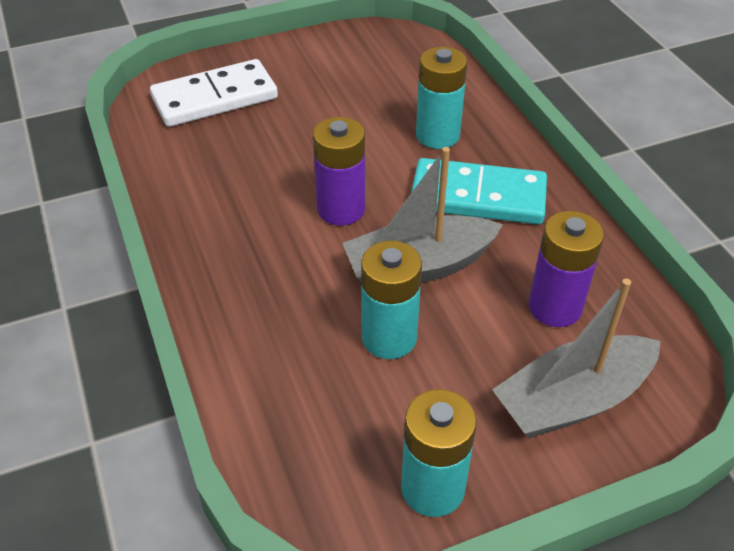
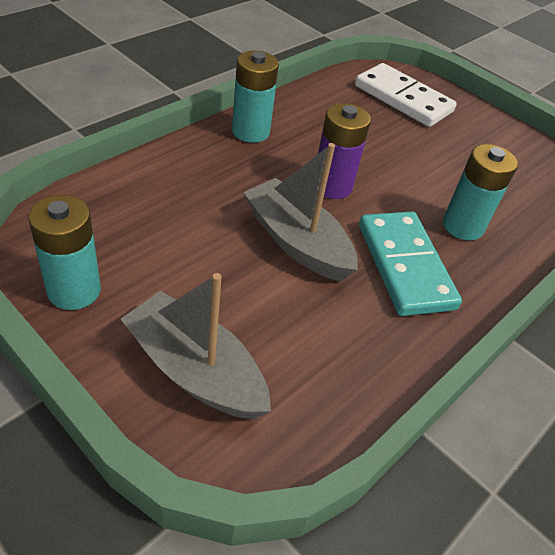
camera: 60 degrees right, 0 degrees up
(389, 338) = (211, 239): turquoise battery -> turquoise battery (250, 131)
(555, 307) = (300, 342): purple battery -> none

